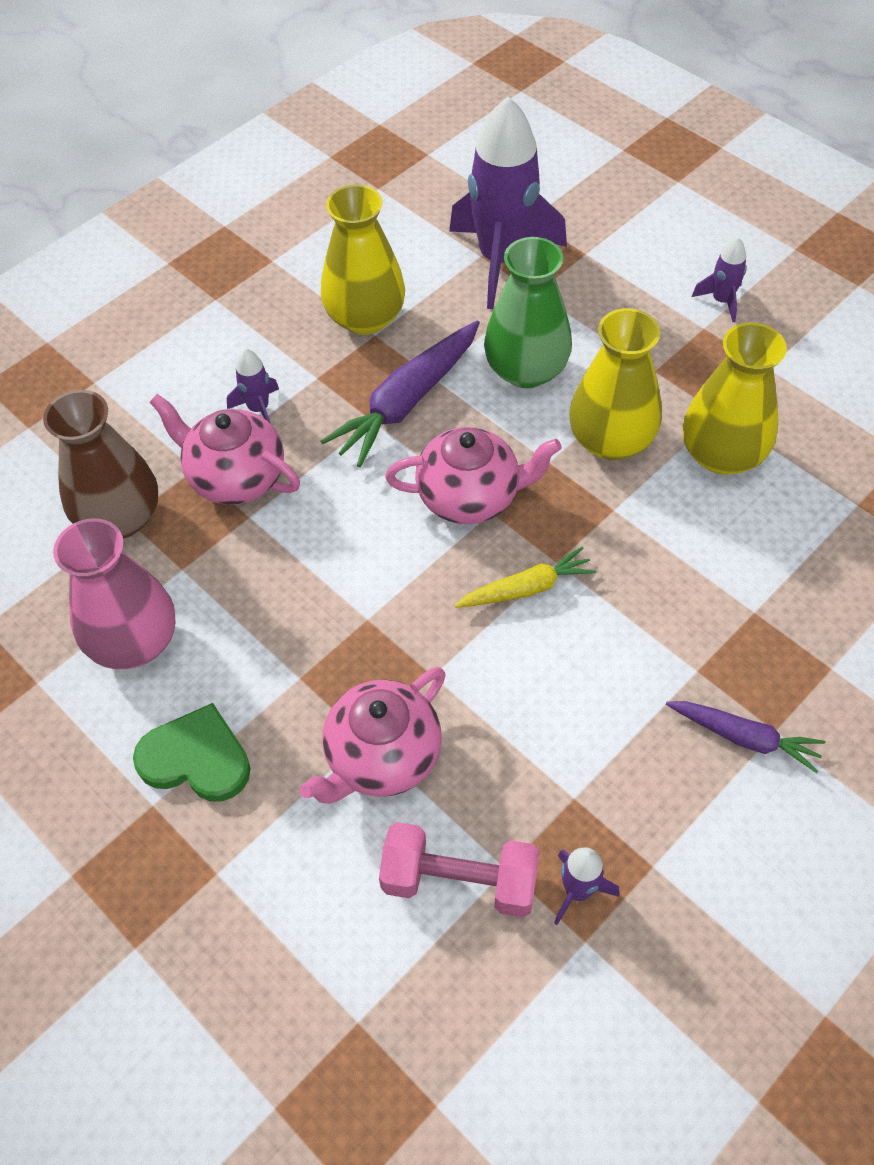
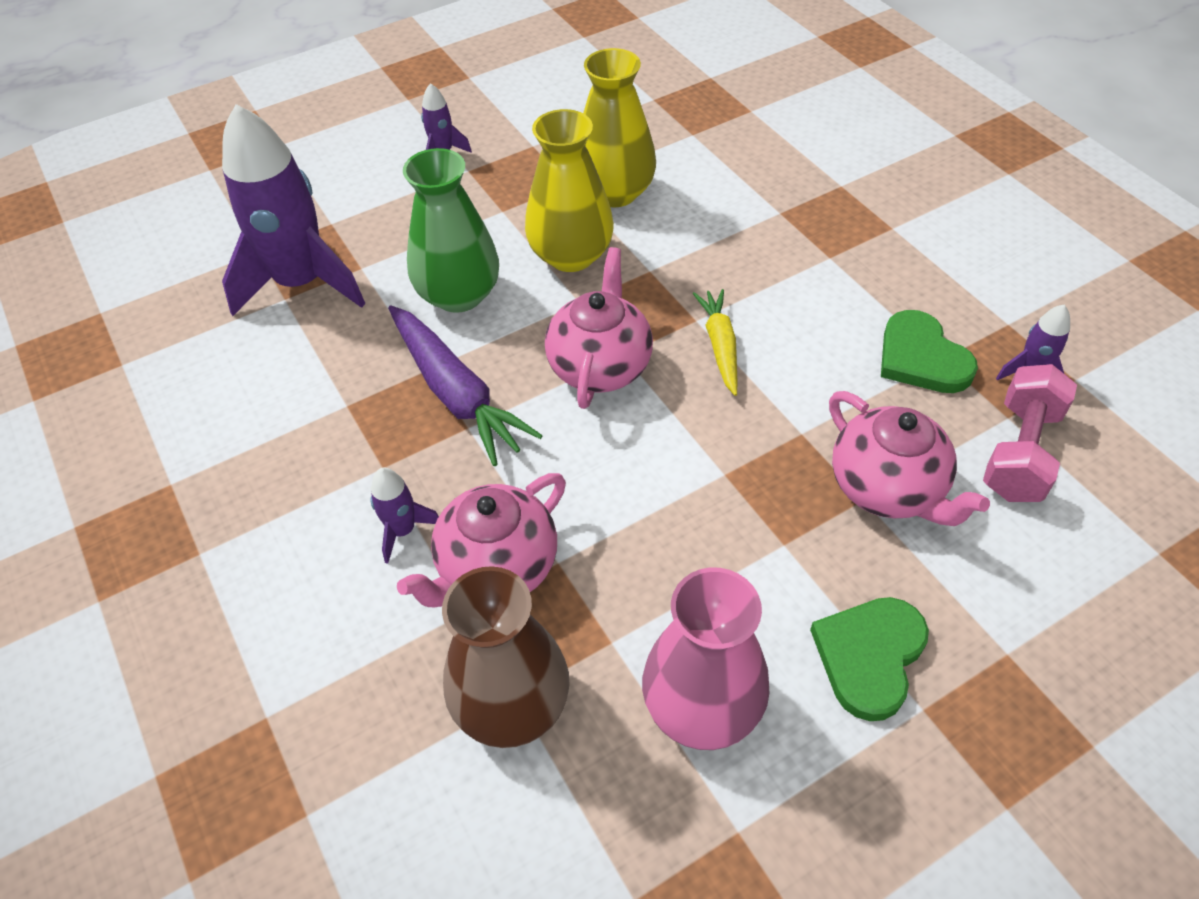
camera: 75 degrees left, 5 degrees down
(365, 318) = (317, 409): yellow vase -> none
(568, 776) = (921, 358): none -> green heart
(744, 738) = (897, 245): purple carrot -> none

